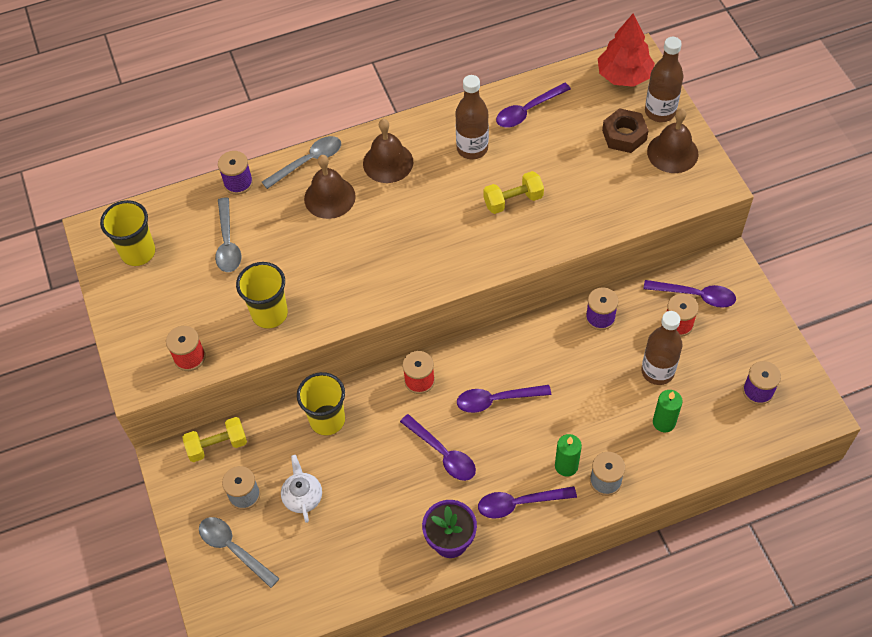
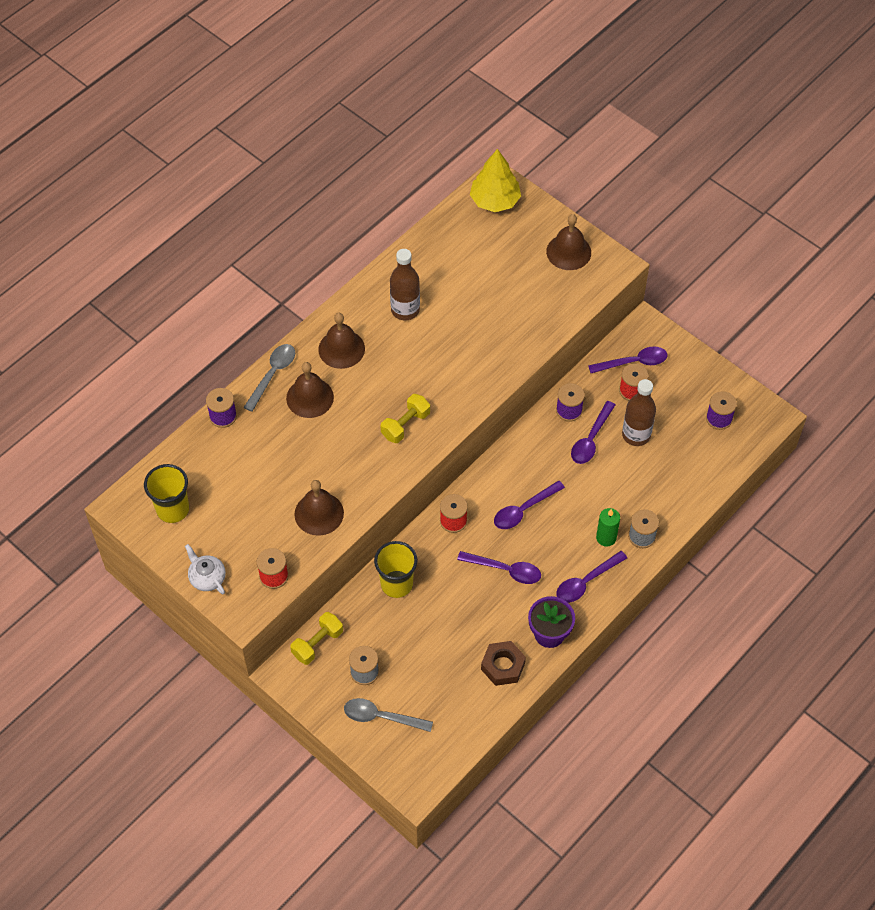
camera: 30 degrees left, 0 degrees up
(228, 243) = (246, 470): grey spoon -> none
(269, 314) = (319, 513): yellow cup -> brown bell
(302, 496) = (413, 652): white teapot -> white teapot (207, 578)
(513, 200) = (463, 341): yellow dumbbell -> yellow dumbbell (405, 425)
(527, 111) = (433, 260): purple spoon -> purple spoon (591, 439)
(624, 75) = (495, 200): red tree -> yellow tree
(624, 135) = (522, 252): brown nut -> brown nut (503, 666)
(660, 112) = (540, 221): brown bottle -> none
(664, 422) = (661, 472): green candle -> none

